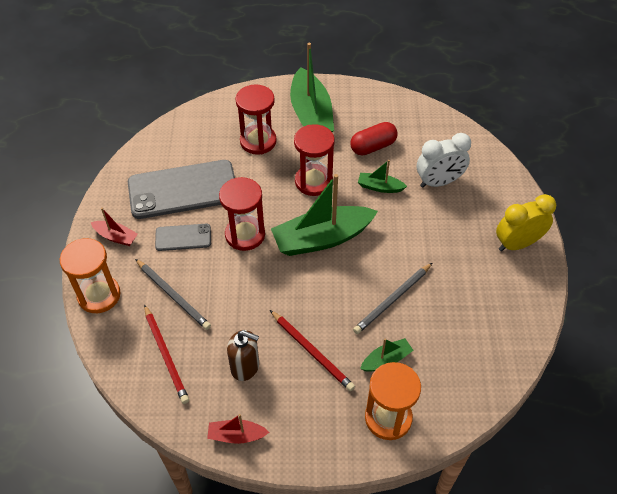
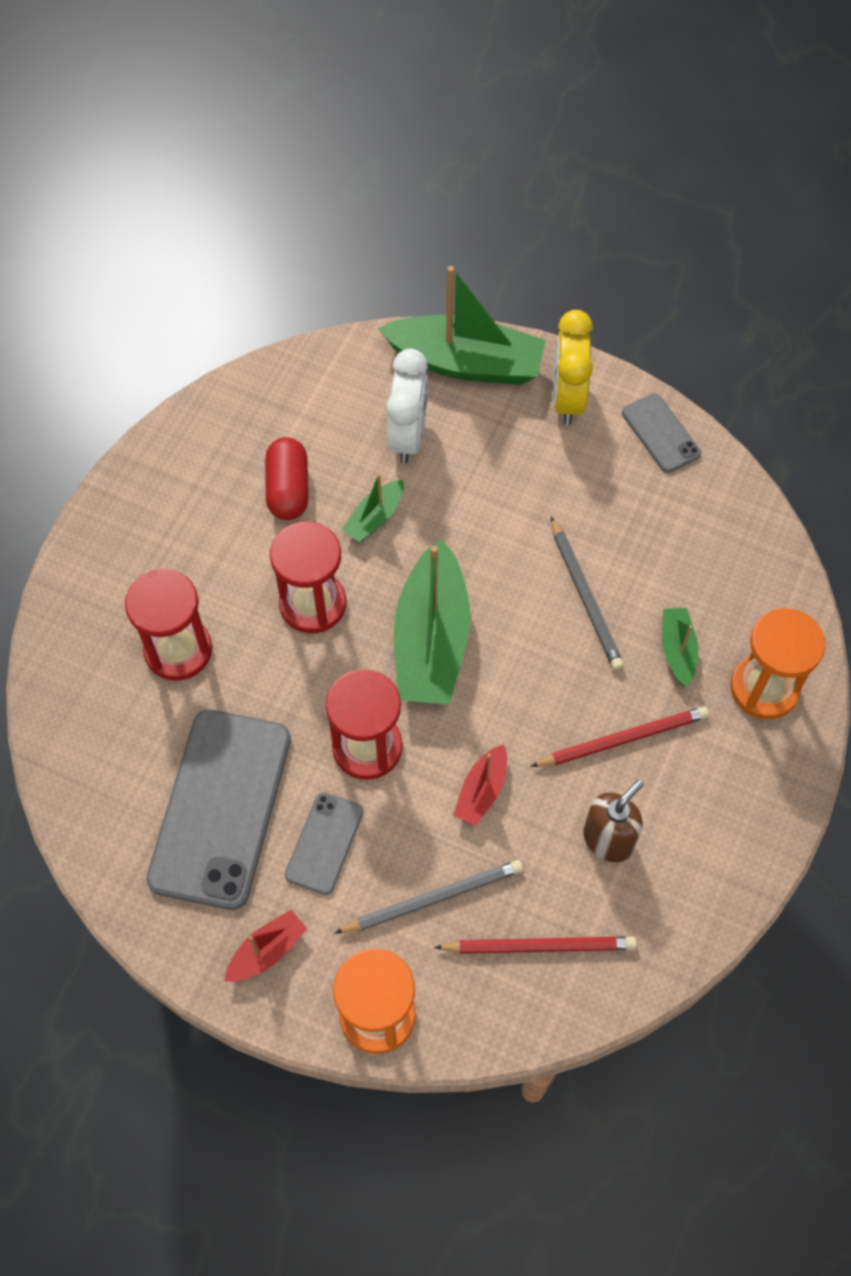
camera: 65 degrees left, 10 degrees up
(237, 435) = (713, 892): red boat -> red boat (481, 791)
(311, 114) = (165, 546): green boat -> green boat (465, 363)
(528, 299) = (660, 433): none -> grey phone

